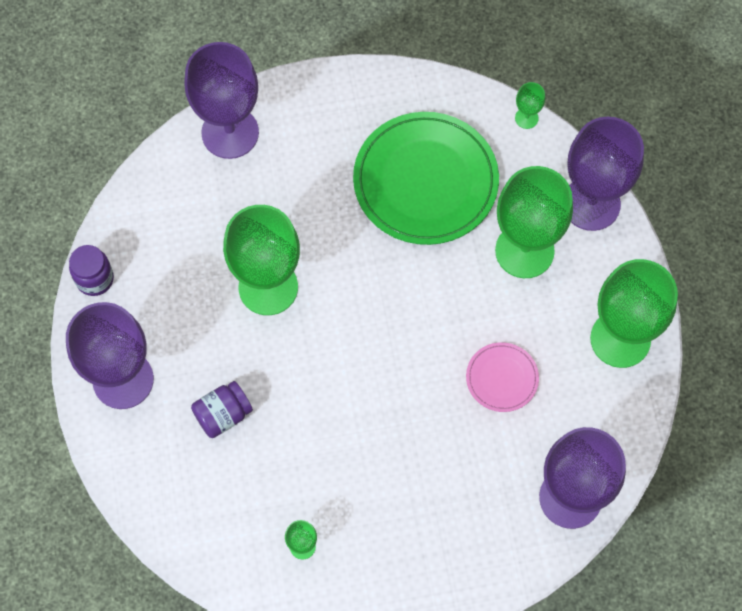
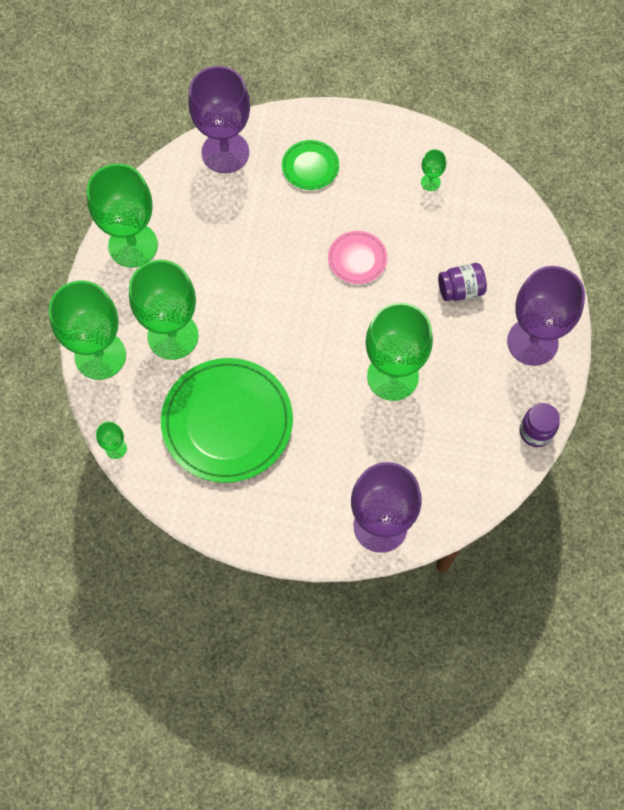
camera: 160 degrees left, 0 degrees up
(458, 515) = (310, 166): none -> green plate
(502, 378) = (236, 247): pink plate -> pink plate (357, 259)
(591, 204) = (100, 356): purple goblet -> green goblet

